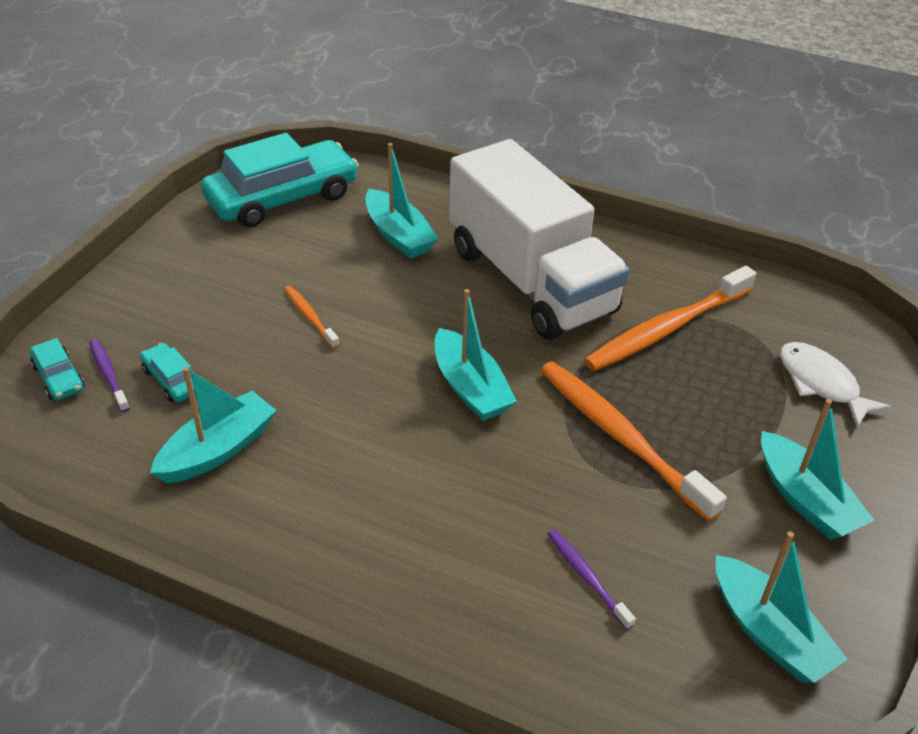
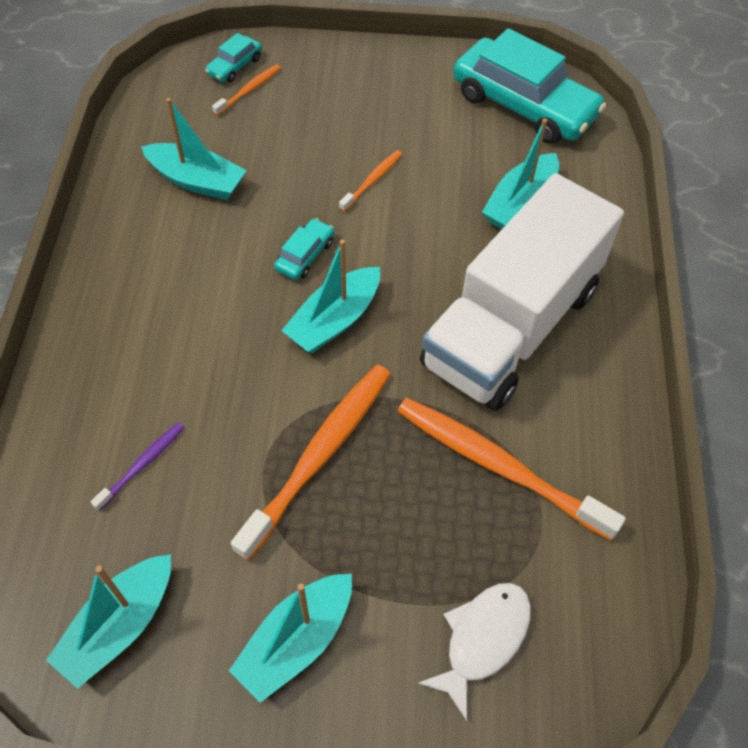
camera: 70 degrees right, 15 degrees up
(108, 375) = (249, 90): purple toothbrush -> orange toothbrush
(172, 380) = (259, 126): turquoise car -> turquoise car (305, 255)

